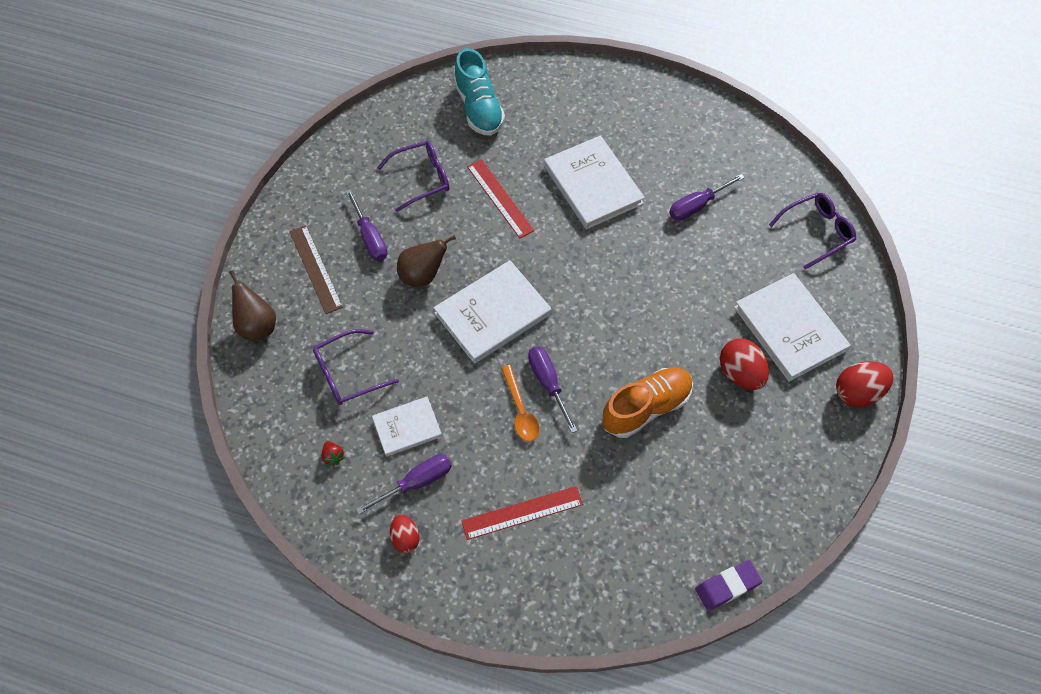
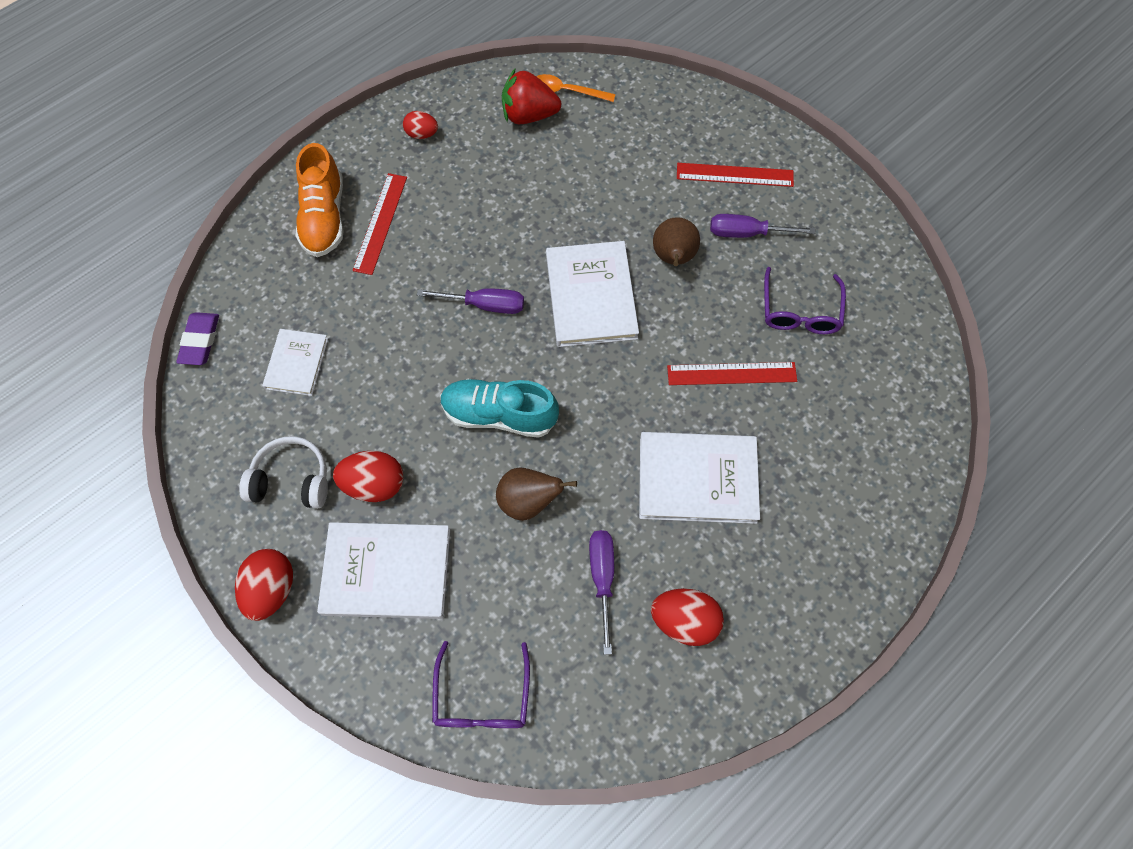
camera: 120 degrees right, 5 degrees up
(257, 326) = (696, 109): brown pear -> brown pear (528, 501)
(315, 269) = (734, 175): brown ruler -> red ruler
(333, 456) = (529, 115): red strawberry -> red strawberry, size x2.35
(348, 373) = (602, 156): purple glasses -> none
(407, 427) = (518, 176): white book -> white book (296, 363)
(417, 482) = (463, 162): purple screwdriver -> none
(479, 108) = (878, 417): turquoise shoe -> turquoise shoe (499, 415)
(520, 410) = (474, 269): orange spoon -> orange spoon (567, 91)
(646, 408) = (402, 374): orange shoe -> orange shoe (324, 217)
(689, 153) = (684, 621): none -> red egg
(779, 431) = (292, 480): none -> white headphones

